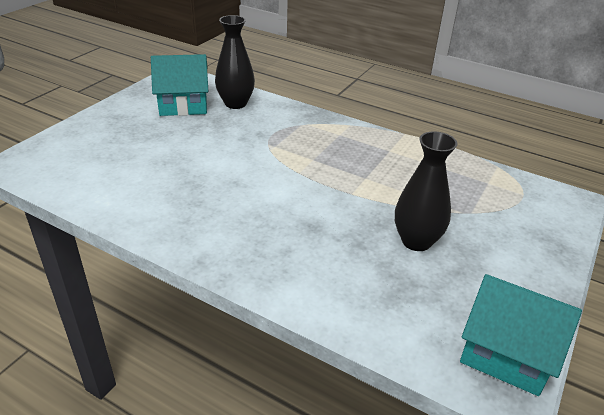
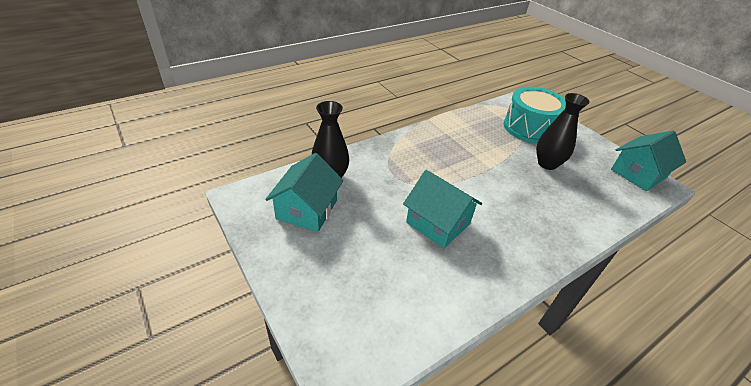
camera: 65 degrees left, 5 degrees up
(218, 173) = (438, 223): none -> turquoise house
(493, 215) = (529, 128): none -> turquoise drum

